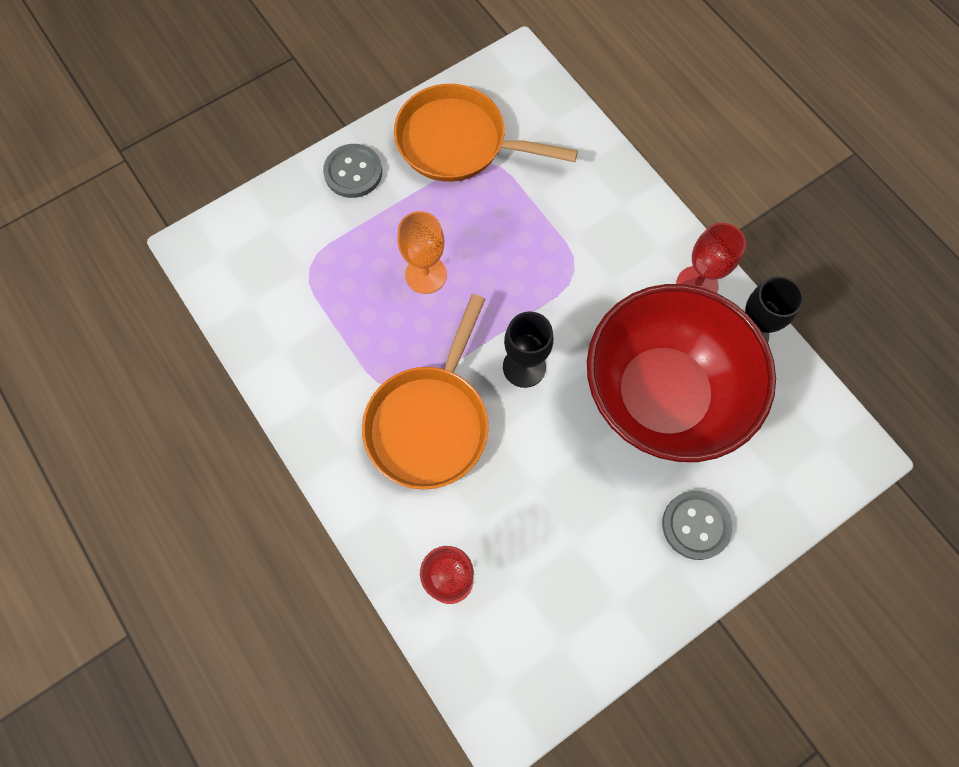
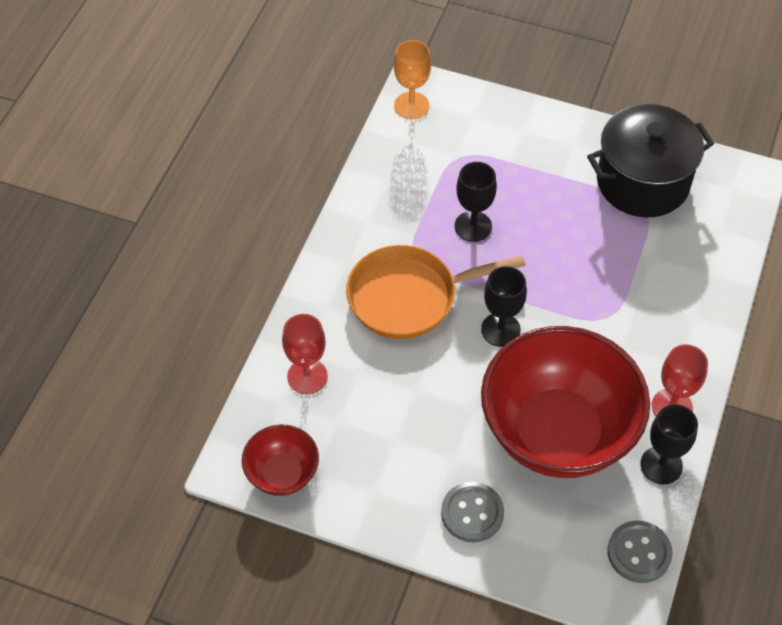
camera: 55 degrees right, 15 degrees down
(353, 172) = (556, 135): grey button -> grey button (639, 553)
(395, 311) = (473, 226): none -> black goblet
(426, 274) = (517, 227): orange goblet -> orange goblet (411, 105)
(458, 142) = (642, 182): orange pan -> black pot
(542, 677) = (282, 474): none -> red bowl

